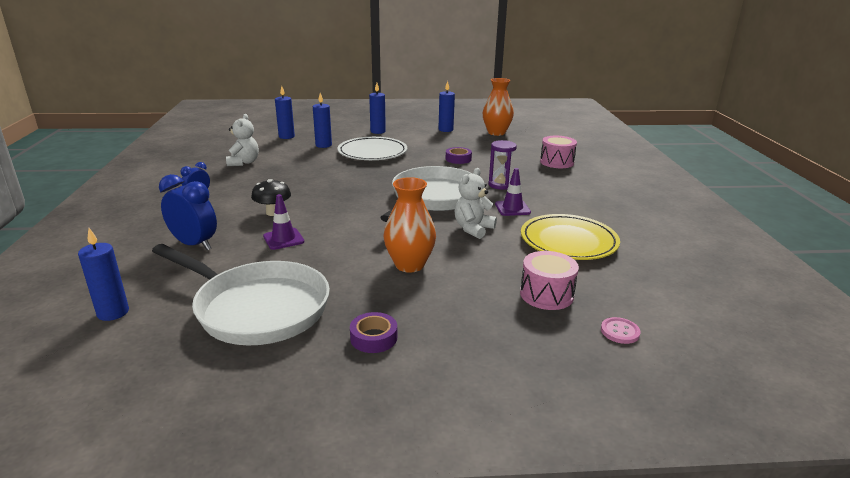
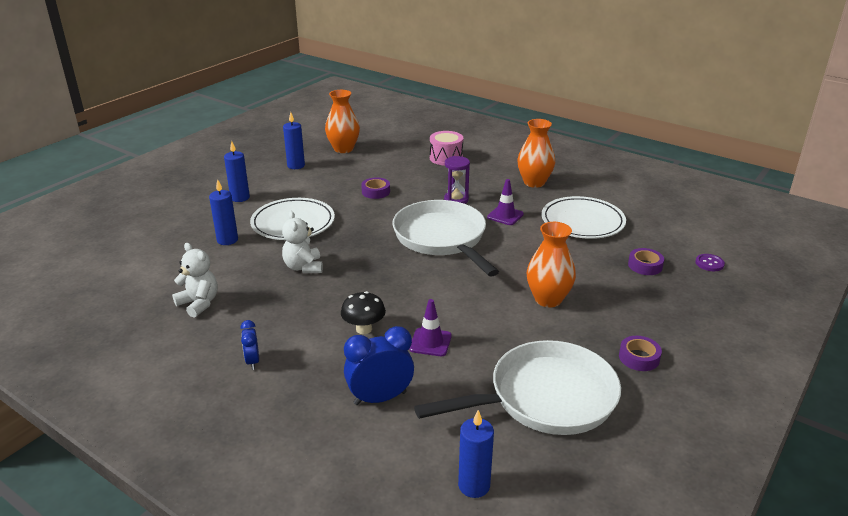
camera: 50 degrees left, 5 degrees up
(286, 136) = (161, 251): blue candle -> none
(473, 229) = (520, 247): white teddy bear -> white teddy bear (303, 267)
(546, 294) = (645, 265): pink drum -> purple tape
(568, 241) = (582, 221): yellow plate -> white plate
(592, 202) = (534, 182): none -> orange vase
(620, 332) = (709, 263): pink button -> purple button

